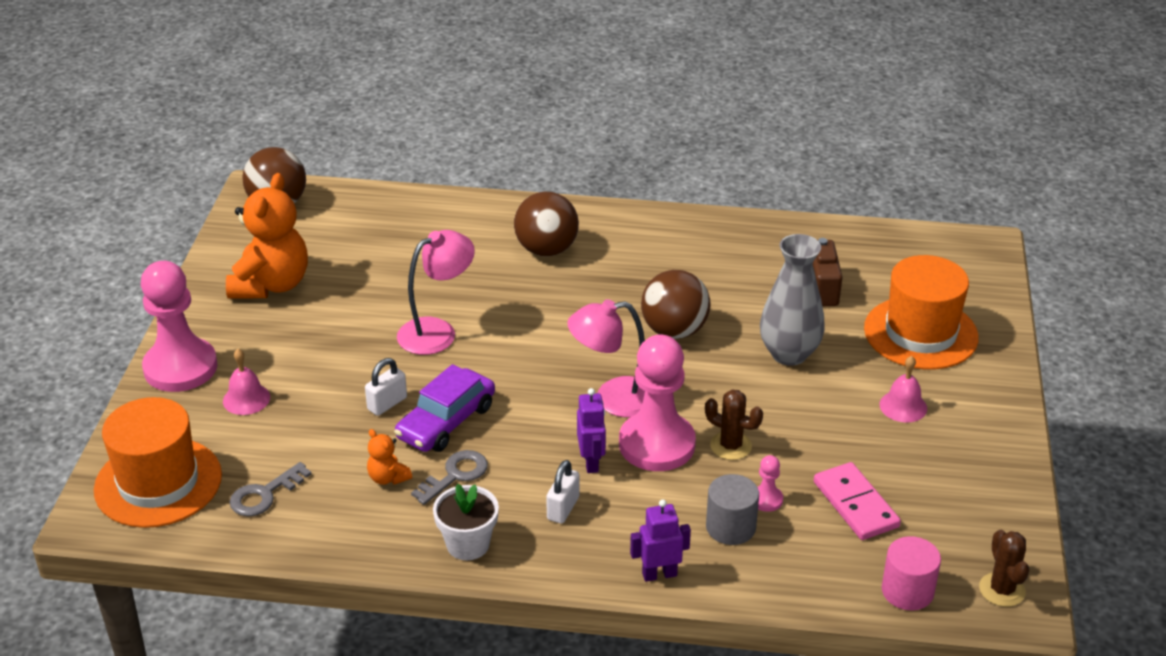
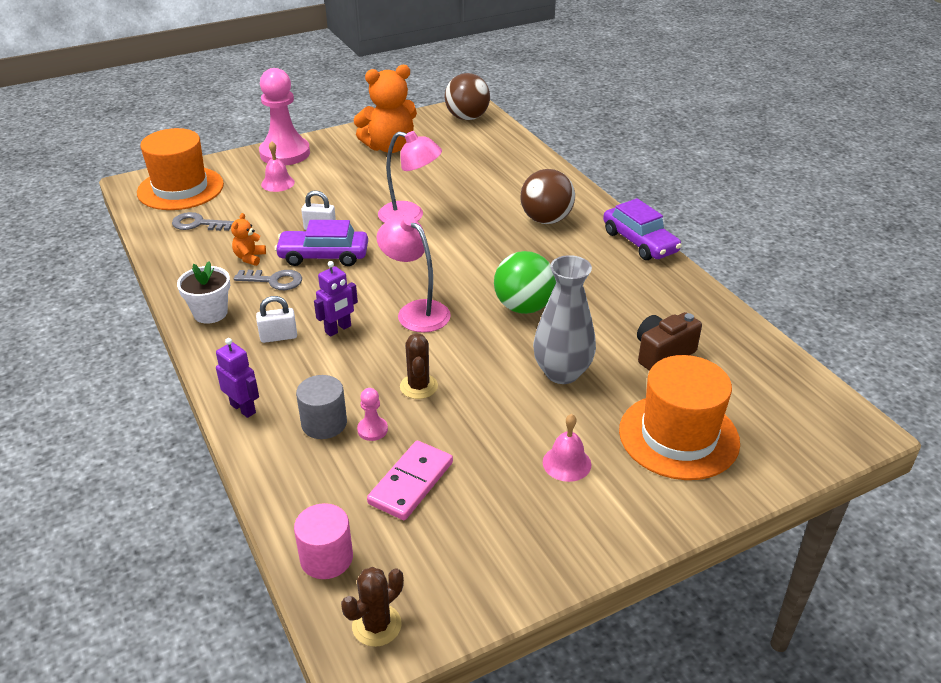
camera: 55 degrees right, 0 degrees up
(645, 216) = (639, 242): none -> purple car
(657, 444) = (385, 350): pink pawn -> none
(674, 331) = (523, 307): brown ball -> green ball

